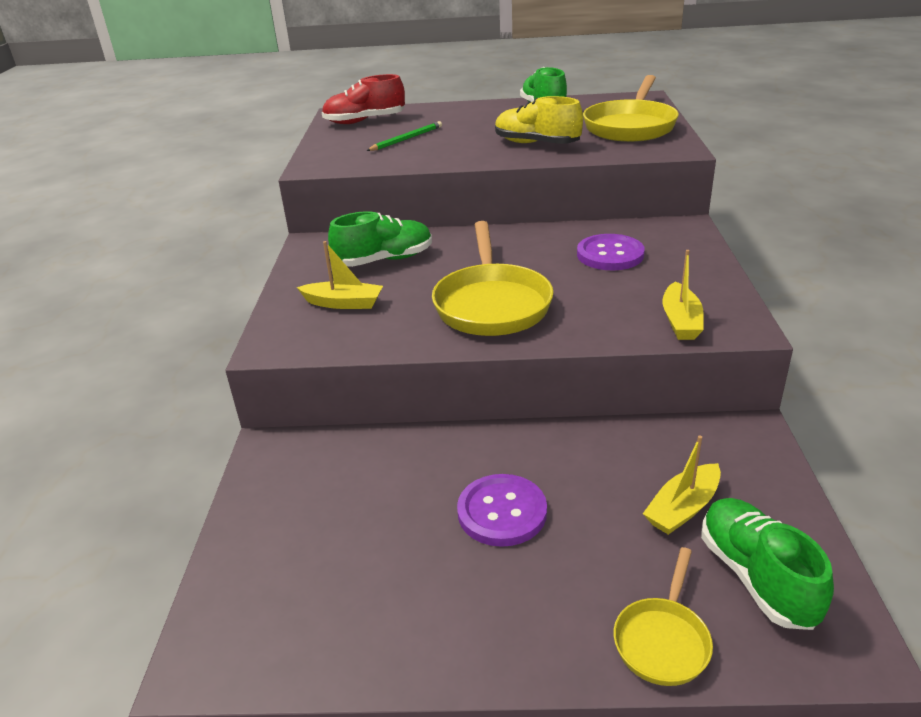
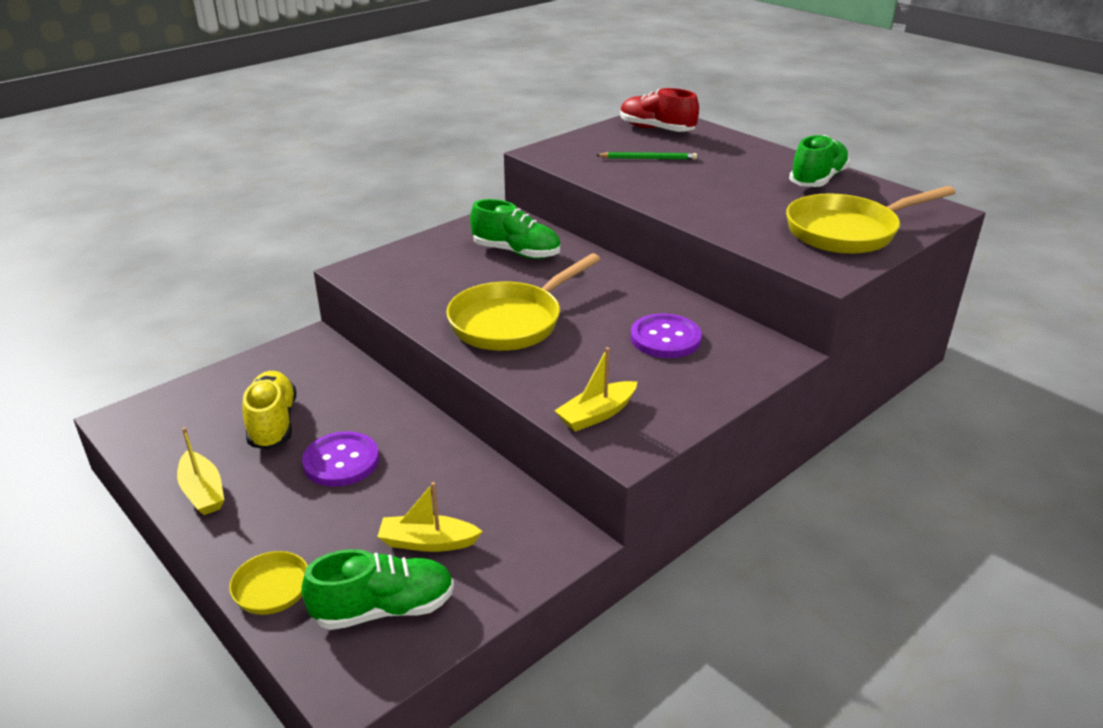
camera: 45 degrees right, 0 degrees up
(344, 303) = (437, 267): yellow boat -> yellow boat (203, 492)
(536, 144) = (728, 209): yellow shoe -> yellow shoe (273, 424)
(756, 577) = (384, 609): green shoe -> green shoe turned 45 degrees clockwise

